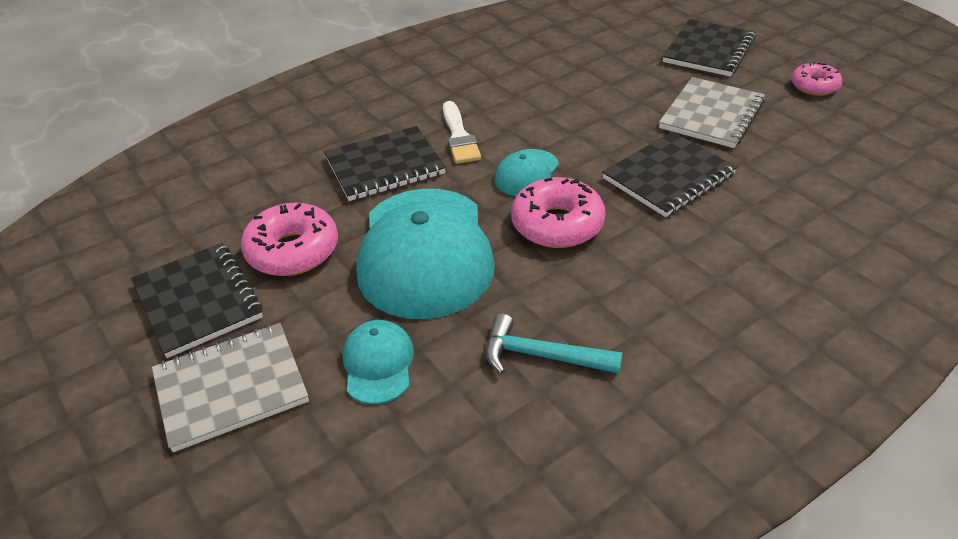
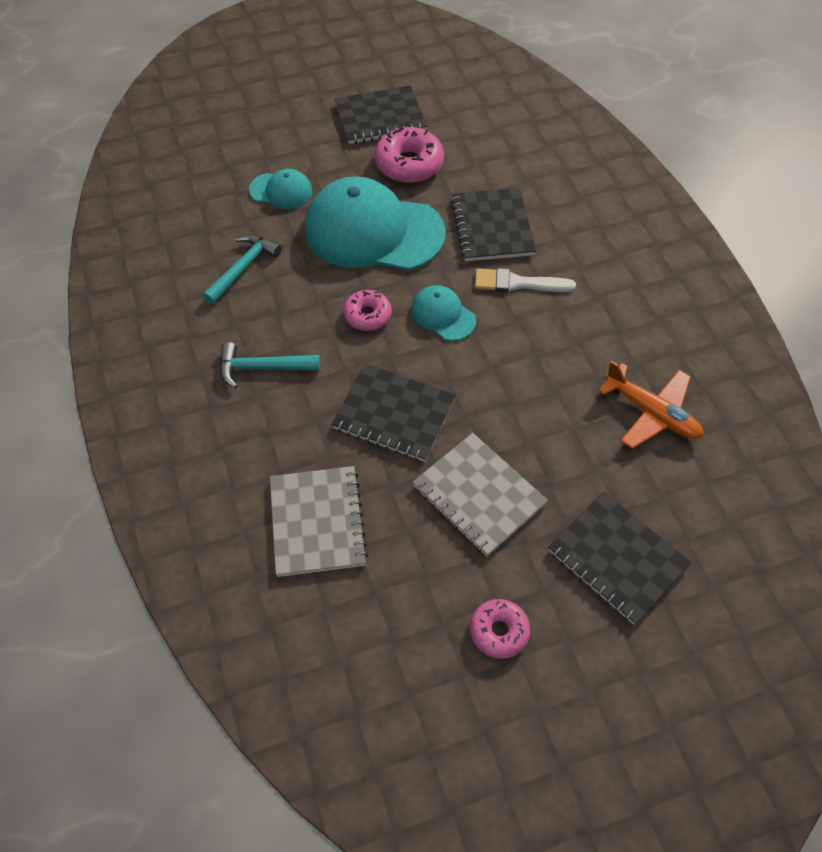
camera: 105 degrees right, 15 degrees up
(231, 387) = (298, 128): grey notebook -> grey notebook (317, 522)
(557, 224) = (367, 315): pink donut -> pink donut, size x0.62
(567, 53) = (652, 413): none -> orange plane
(668, 177) = (394, 414): black notebook -> black notebook turned 45 degrees counterclockwise
(682, 285) = (262, 367): none -> turquoise hammer

